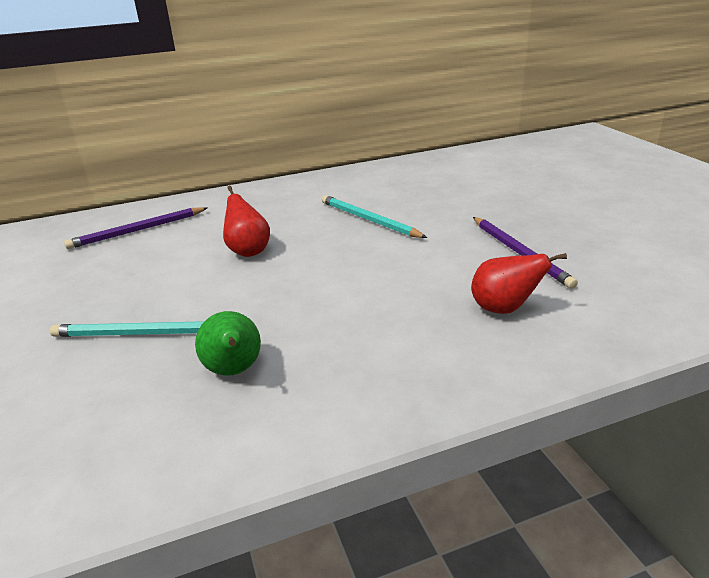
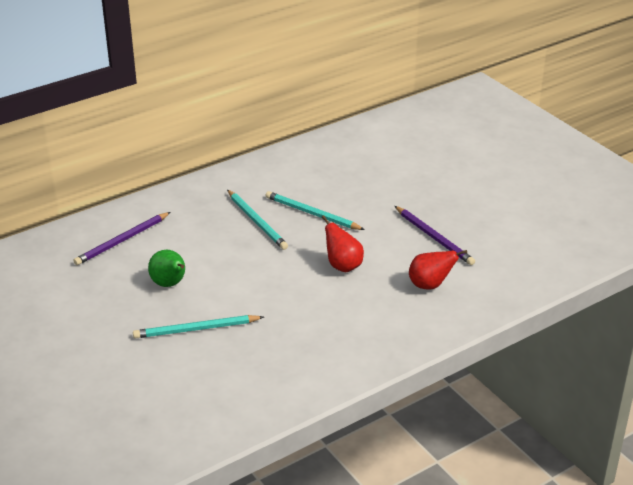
camera: 15 degrees left, 5 degrees up
(234, 371) = (274, 346): green pear -> green pear (170, 284)
(248, 251) = (230, 253): red pear -> red pear (343, 266)
(299, 223) = (257, 222): none -> turquoise pencil

